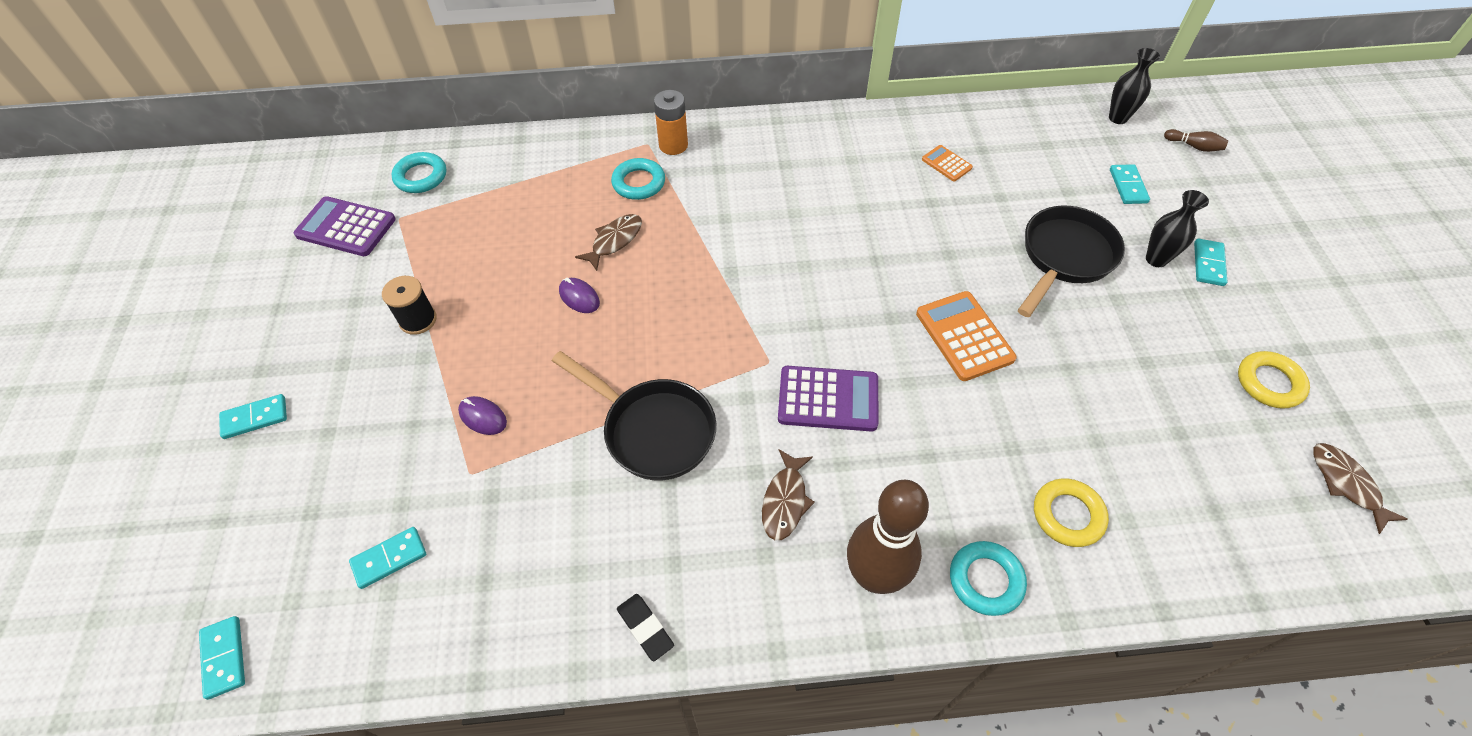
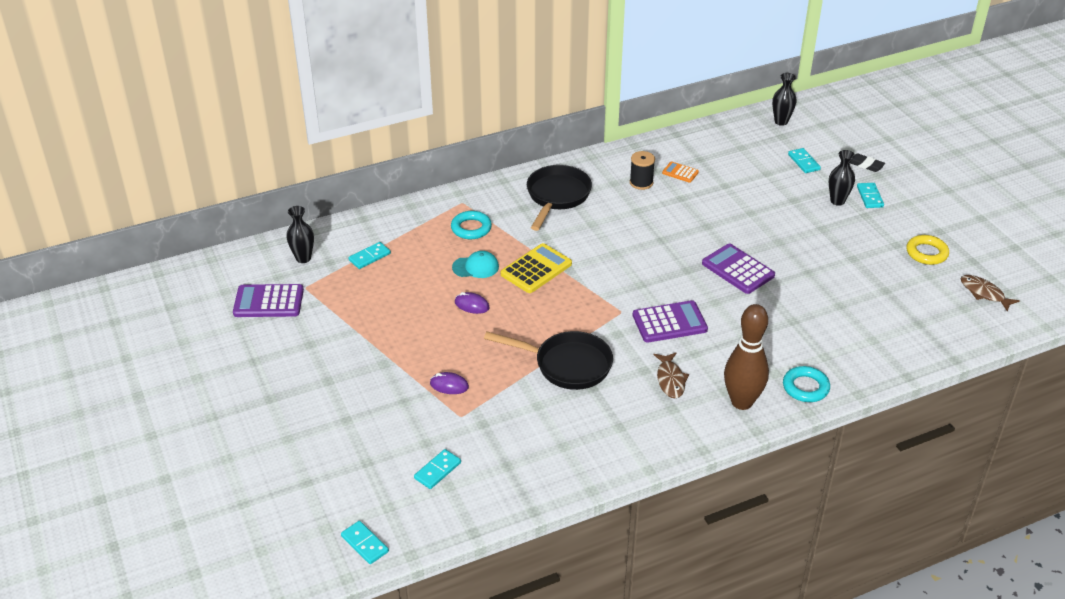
camera: 20 degrees left, 15 degrees down
(255, 418) = (288, 424): turquoise domino -> turquoise domino (369, 257)
(418, 320) = (365, 344): black spool -> black spool (641, 182)
(421, 177) = (303, 258): turquoise ring -> black vase
(614, 241) = (476, 267): brown fish -> turquoise cap
(645, 628) = (620, 460): black eraser -> black eraser (865, 165)
(673, 145) = (482, 199): orange battery -> none
(688, 264) = (536, 269): none -> yellow calculator
(964, 336) = (738, 269): orange calculator -> purple calculator
(1064, 257) = (781, 212): black pan -> black pan (557, 197)
(1068, 515) = (838, 345): yellow ring -> none
(1194, 146) = (836, 130): brown bowling pin -> none

